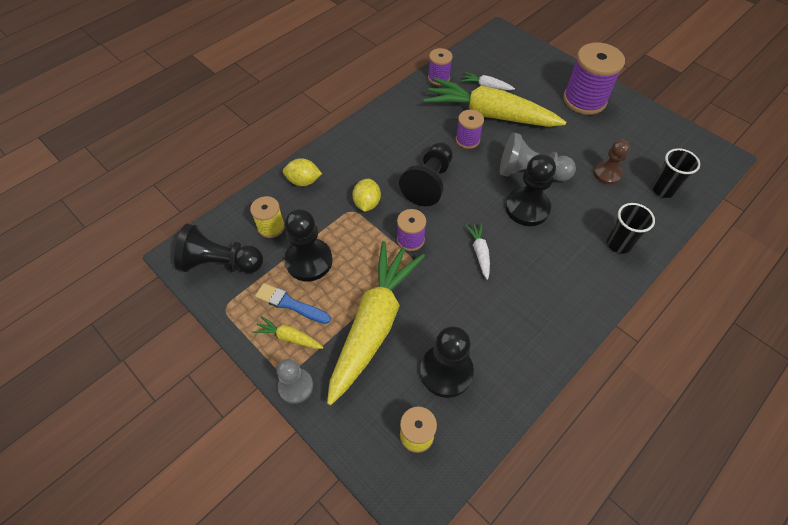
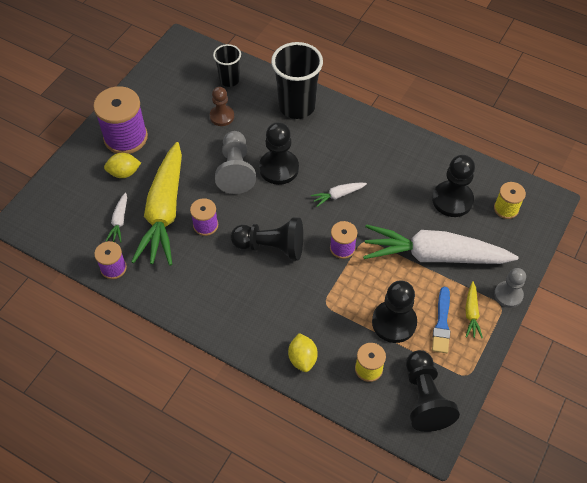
camera: 105 degrees left, 0 degrees up
(367, 203) = (313, 293): yellow lemon -> yellow lemon (124, 173)
(374, 324) = (434, 255): yellow carrot -> white carrot
(619, 243) = (296, 106): black cup -> black cup, size x1.75

